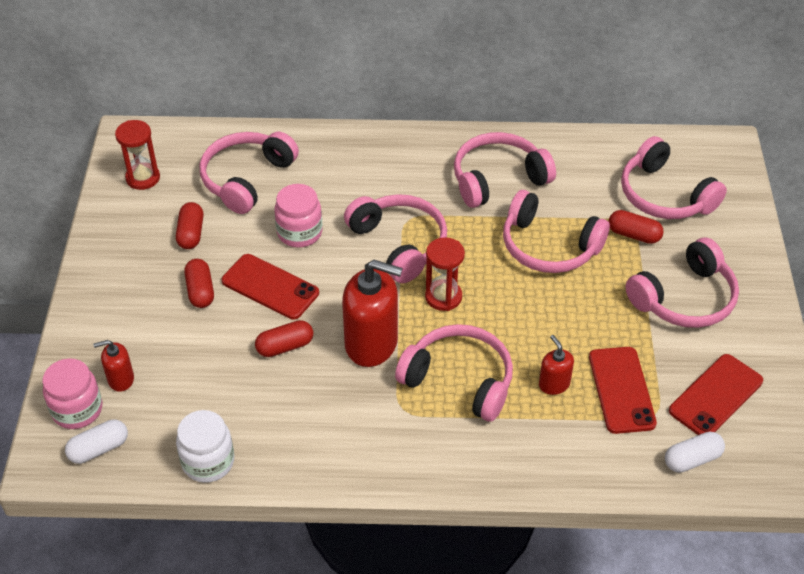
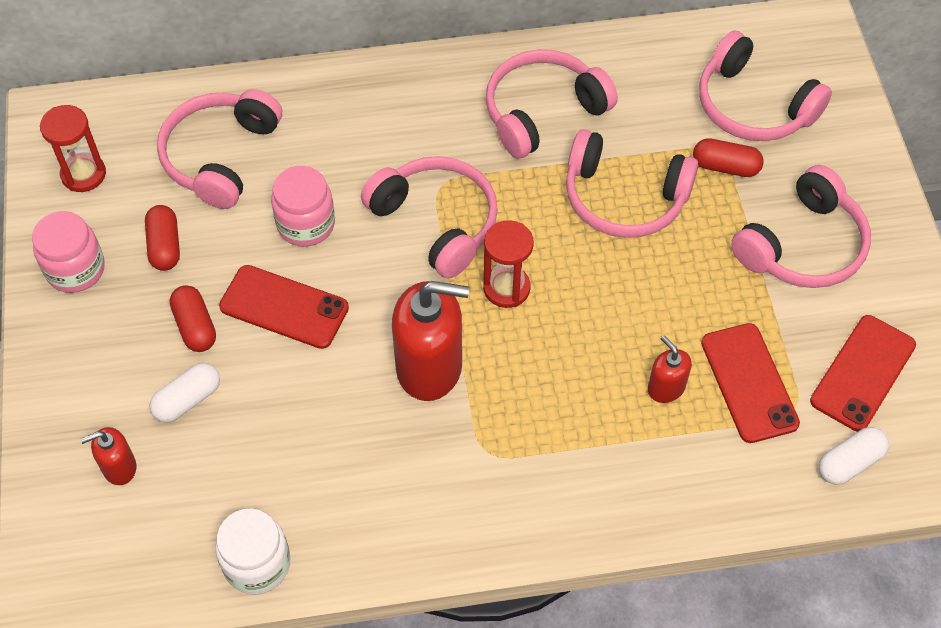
camera: 10 degrees left, 10 degrees up
(77, 410) = (72, 519): pink jar -> pink jar (75, 269)
(99, 449) = (113, 569): white capsule -> white capsule (187, 400)
(285, 346) = (321, 388): red capsule -> none
(459, 380) = (549, 400): pink headphones -> none

